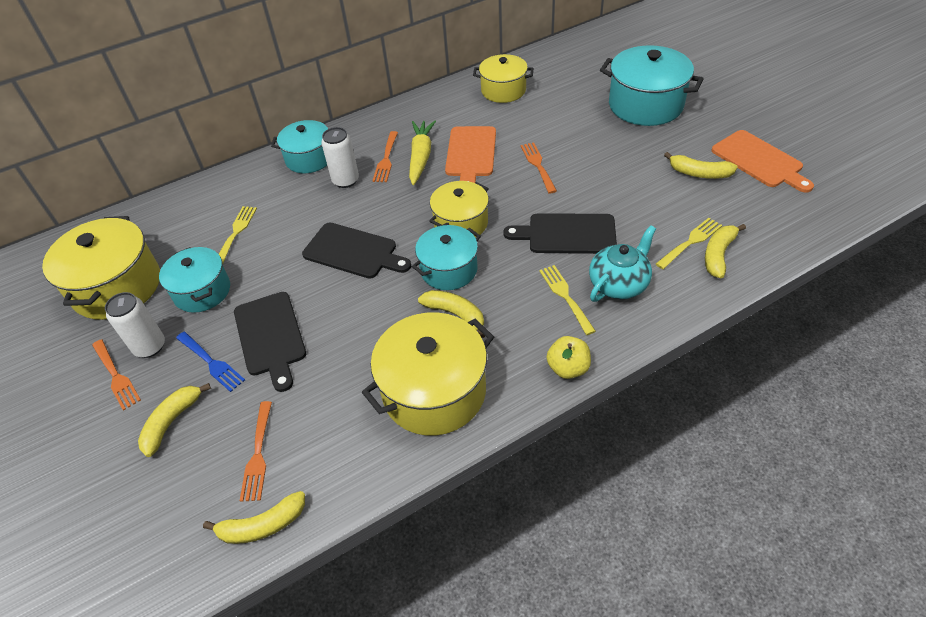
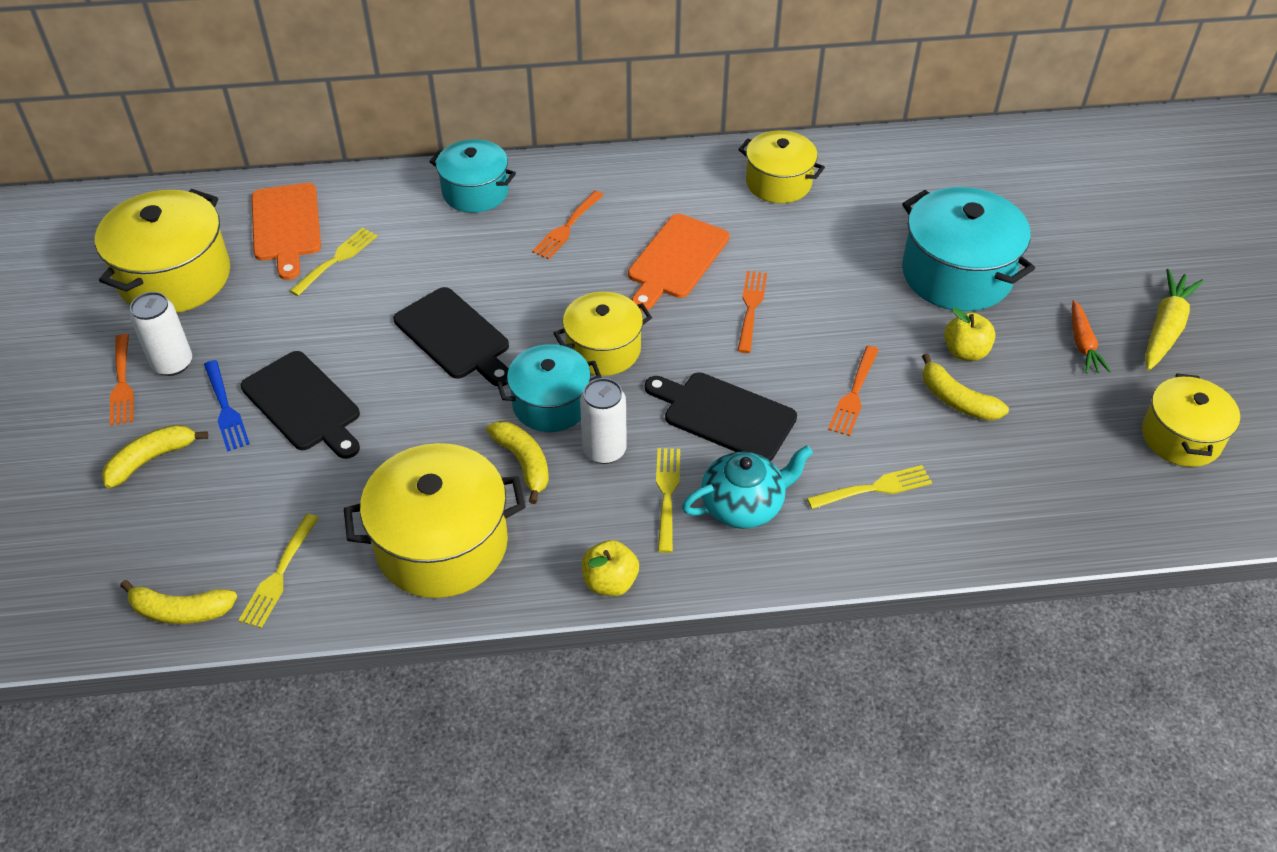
camera: 20 degrees right, 0 degrees up
(202, 291) = (261, 319): turquoise pot -> none
(258, 454) = (217, 533): orange fork -> orange fork (854, 394)
(270, 337) = (304, 404): black cutting board -> black cutting board turned 45 degrees counterclockwise
(325, 464) = (279, 575): none -> yellow fork
(345, 180) = (501, 238): white can -> white can (604, 450)
(421, 157) = (611, 240): yellow carrot -> yellow carrot (1165, 328)
(683, 145) = (965, 352): none -> yellow apple
(718, 255) = (898, 519): yellow banana -> none
(744, 118) = (1083, 344): none -> orange carrot
(759, 161) = (1054, 414): orange cutting board -> orange cutting board (286, 226)
(837, 148) = (1181, 437): none -> yellow pot

